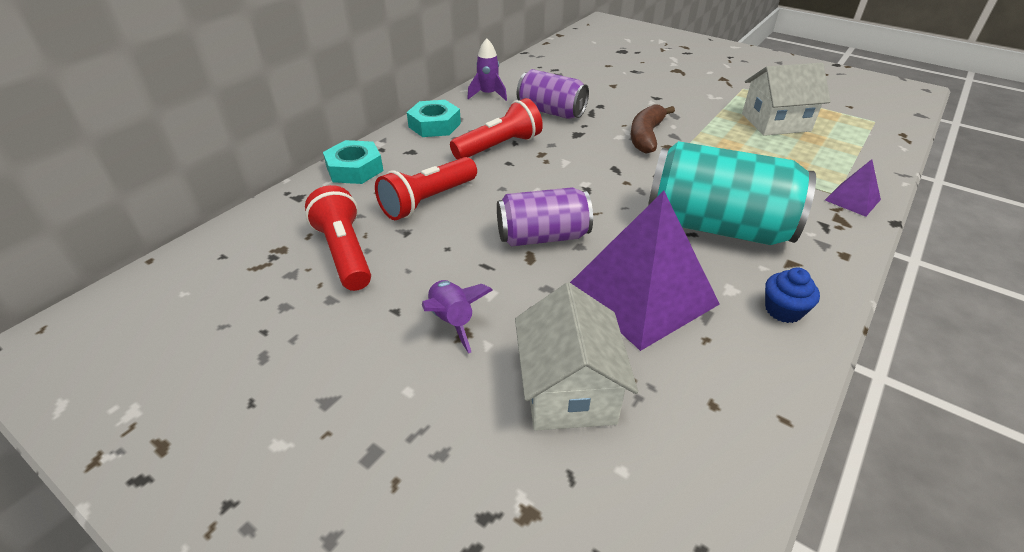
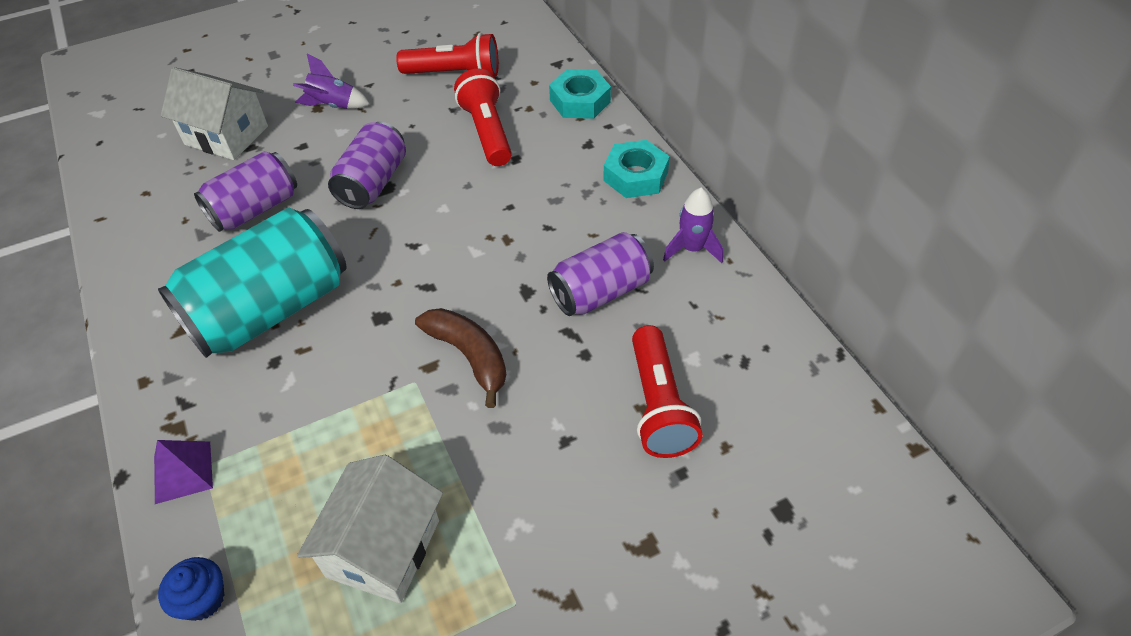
camera: 120 degrees right, 10 degrees up
(499, 146) = (547, 211): red flashlight -> red flashlight (658, 405)
(642, 294) = (255, 209): purple pyramid -> purple can
(783, 310) = (153, 282): blue cupcake -> blue cupcake (202, 599)

